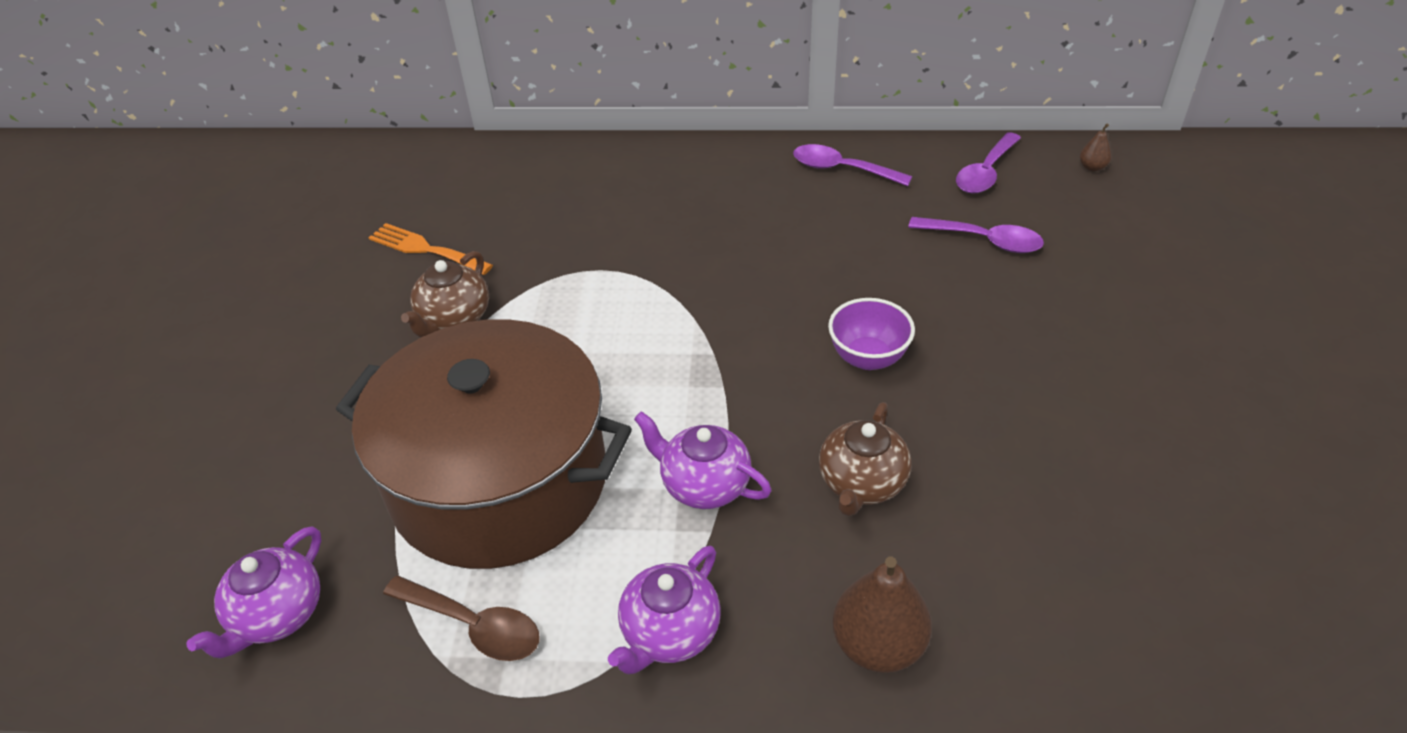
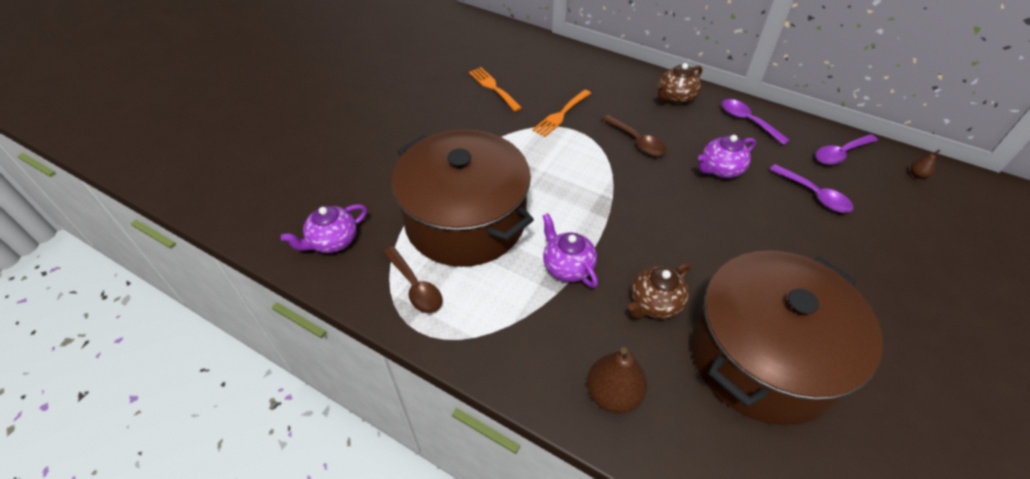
camera: 25 degrees right, 5 degrees up
(454, 319) = (488, 129): brown teapot -> brown teapot (675, 97)
(562, 254) = (561, 115): none -> orange fork
(669, 633) = (506, 335): purple teapot -> purple teapot (720, 169)
(702, 254) = (637, 141): none -> brown spoon
(868, 358) = (700, 235): purple bowl -> none
(1044, 493) = (763, 357): none -> brown pot

